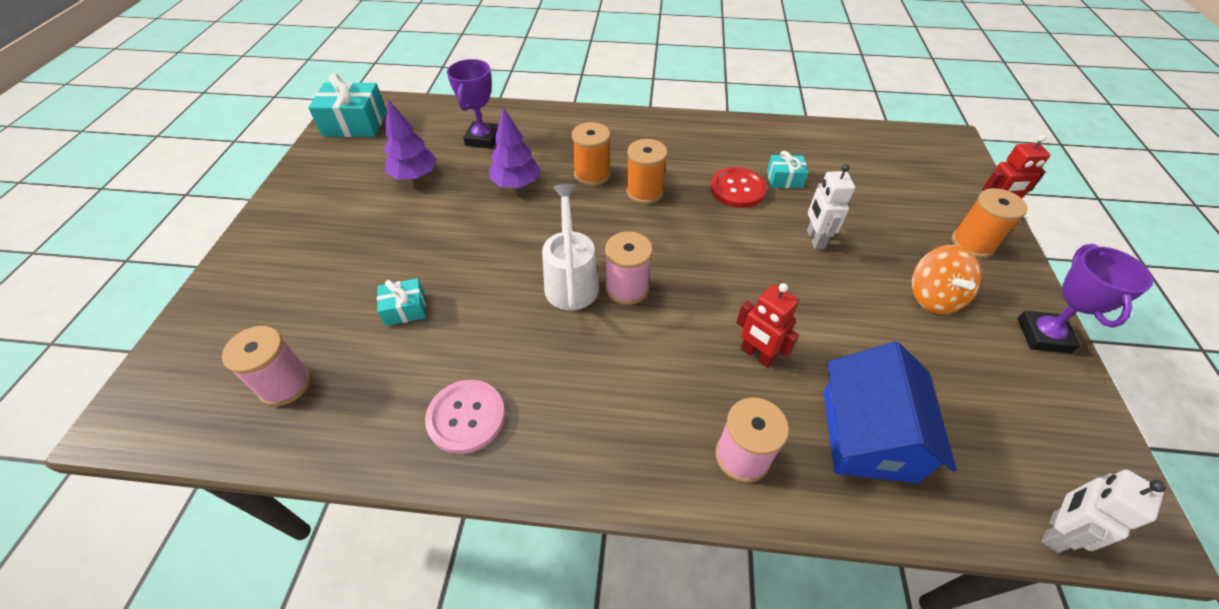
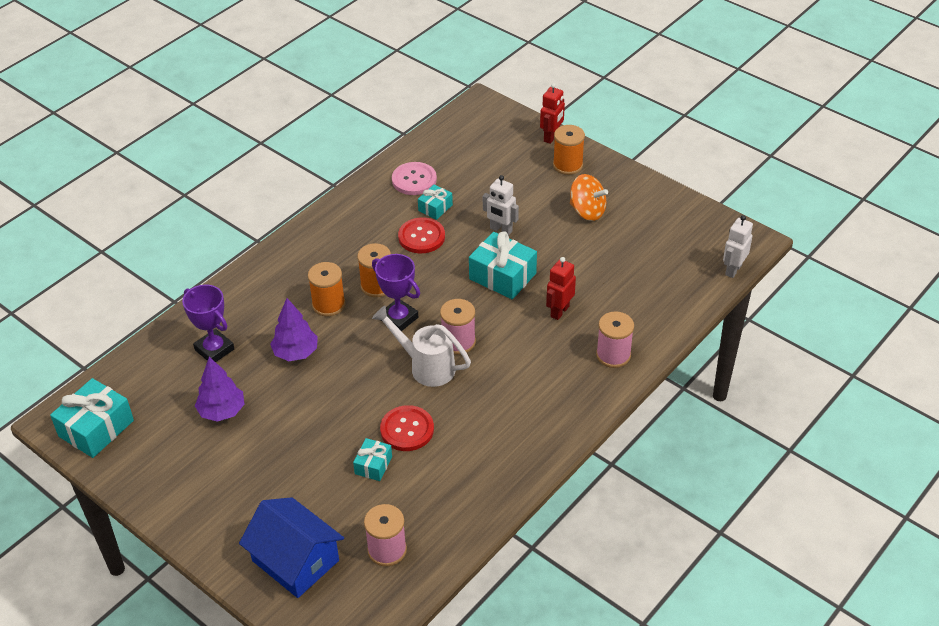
camera: 55 degrees left, 5 degrees down
(466, 417) = (491, 464): pink button -> pink button (414, 180)
(472, 311) = (407, 429): none -> red button
(754, 275) = (502, 276): none -> turquoise gift
(756, 355) = (559, 311): red robot -> red robot turned 135 degrees clockwise
(868, 435) = (641, 299): blue house -> blue house (295, 560)
(1043, 335) = (646, 189): purple trophy -> purple trophy (399, 318)
(1054, 531) = (733, 270): white robot -> white robot turned 45 degrees clockwise

